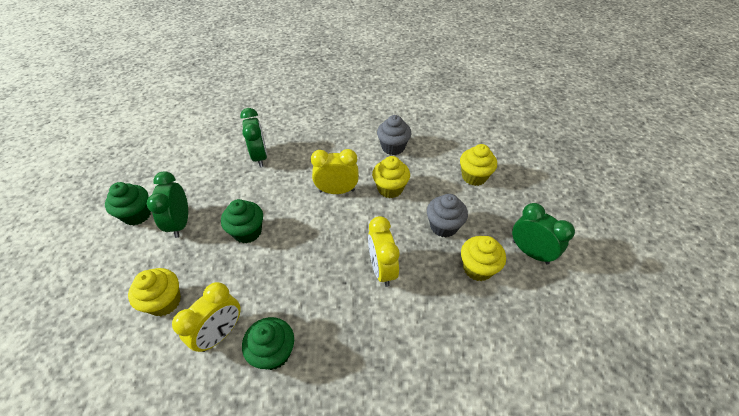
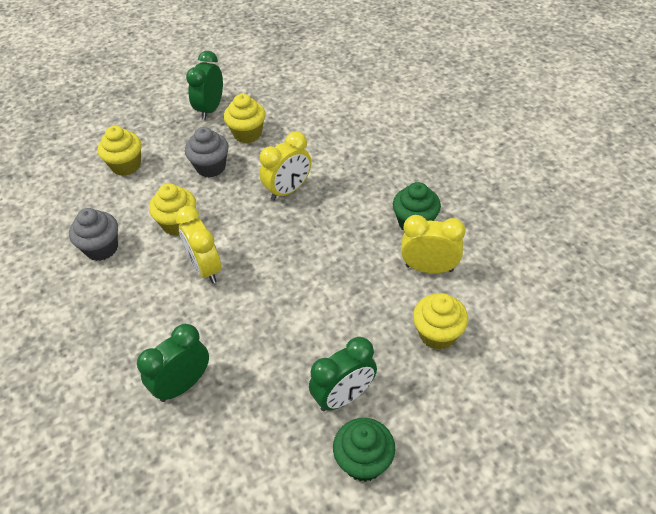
camera: 115 degrees left, 0 degrees up
(247, 232) = (312, 318): green cupcake -> none

